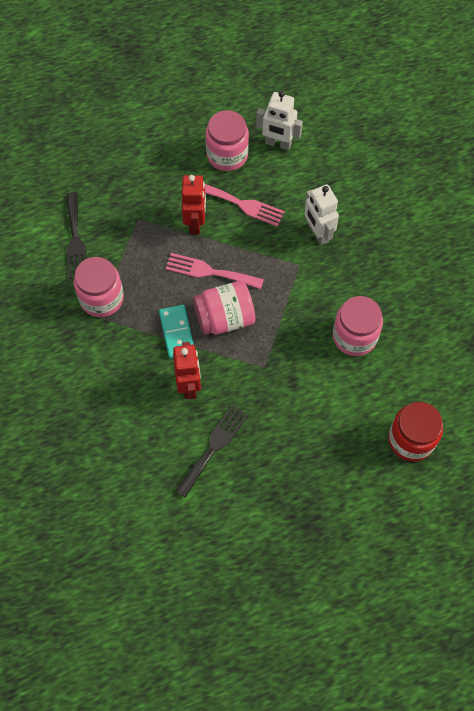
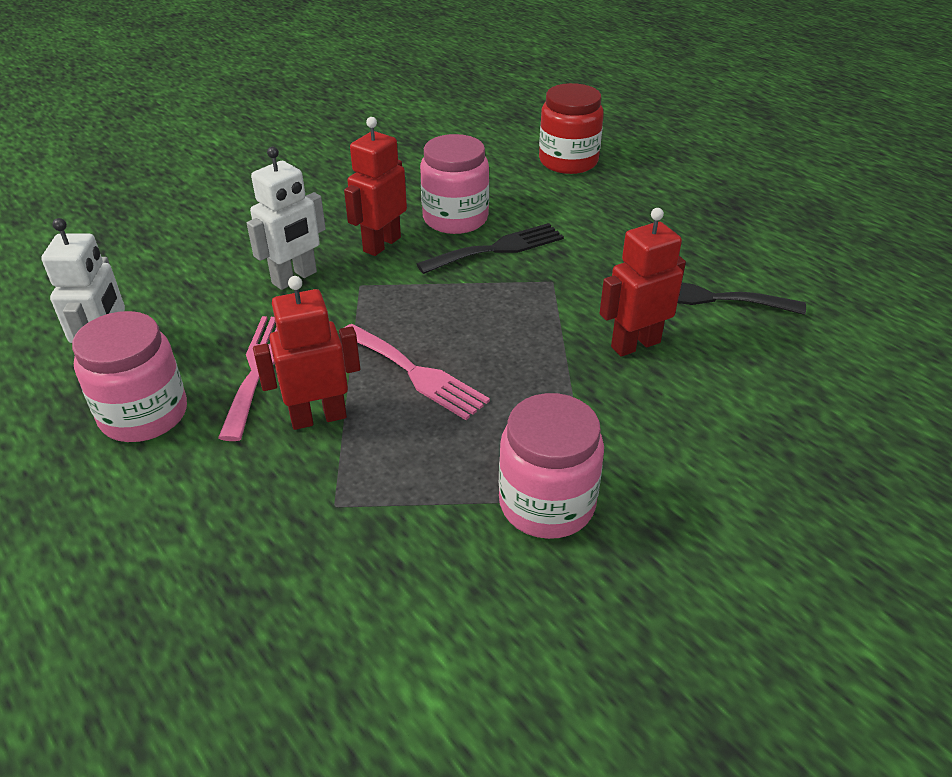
camera: 110 degrees left, 25 degrees down
(75, 240) = (429, 600): black fork -> black fork (497, 249)
(177, 332) = (554, 381): turquoise domino -> none
(209, 271) = (416, 373): pink fork -> pink fork turned 45 degrees counterclockwise
(224, 318) = (495, 336): pink jar -> none
(338, 286) = (381, 244): none -> red robot

